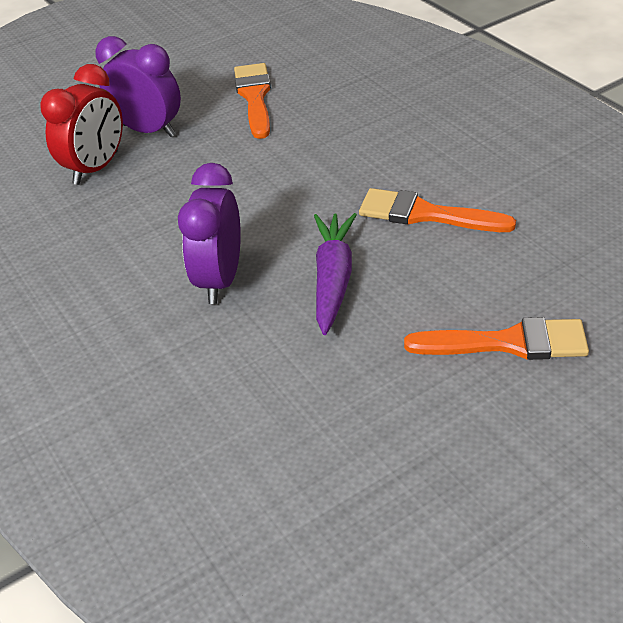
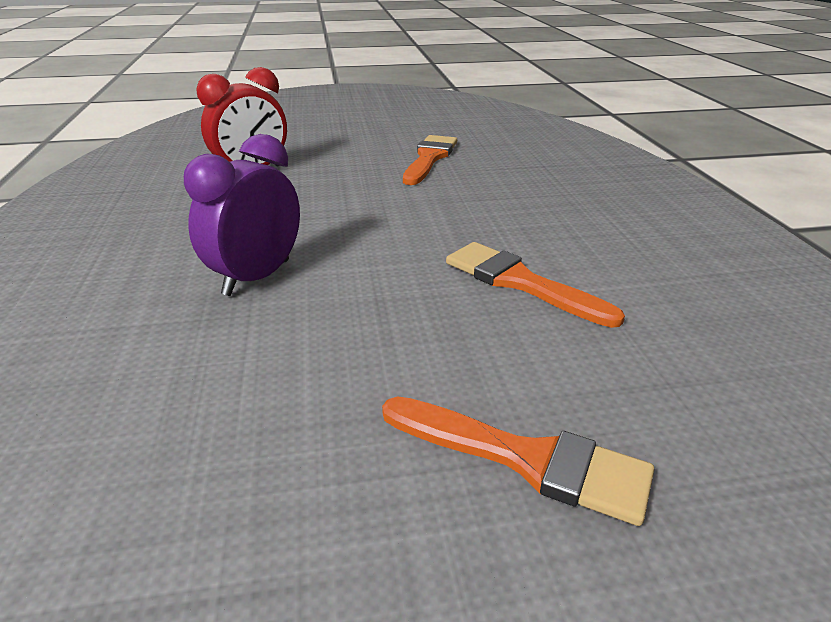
camera: 20 degrees right, 10 degrees down
(148, 130) = (320, 159): purple clock -> none
(333, 279) = (367, 312): purple carrot -> none

